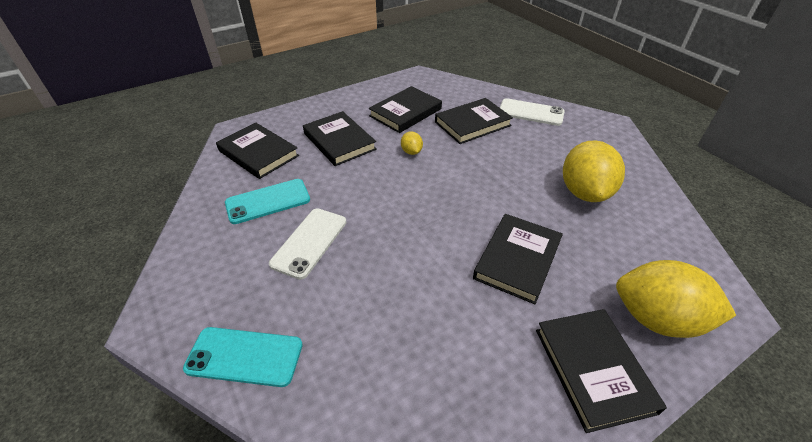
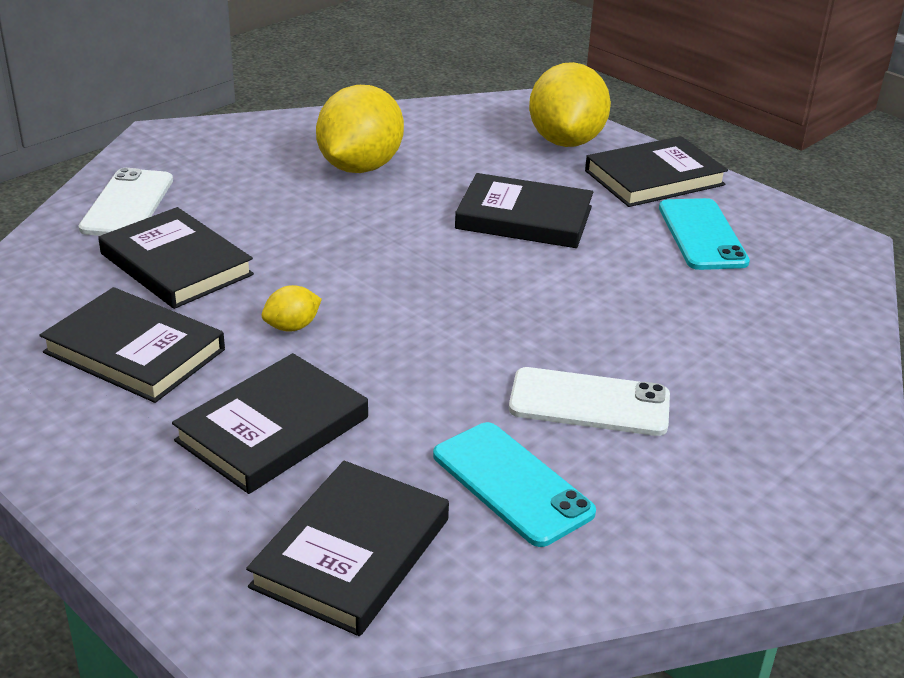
camera: 105 degrees left, 10 degrees down
(244, 356) = (819, 413): turquoise phone -> turquoise phone (702, 235)
(584, 192) = (360, 167): yellow lemon -> yellow lemon turned 60 degrees counterclockwise

